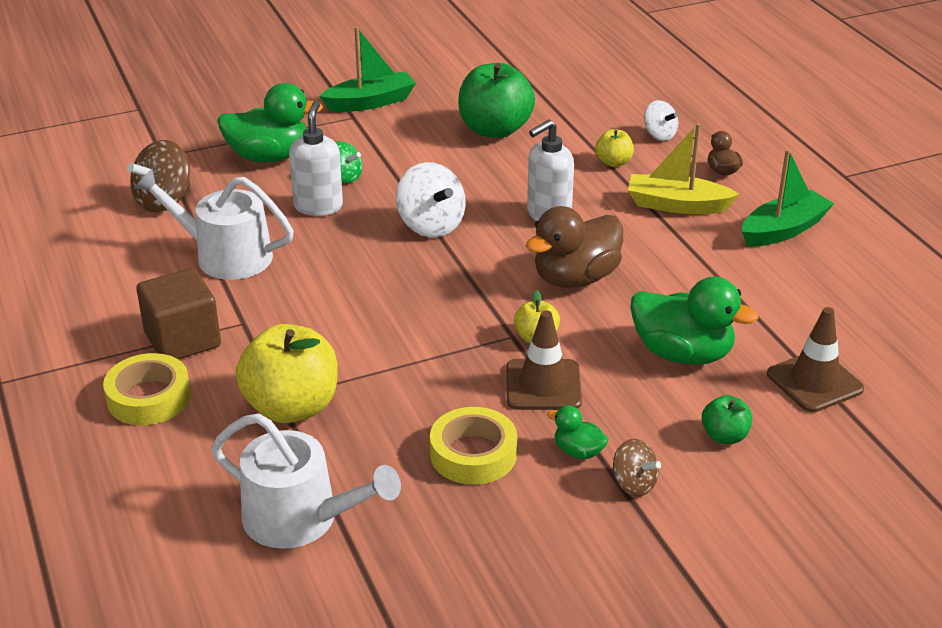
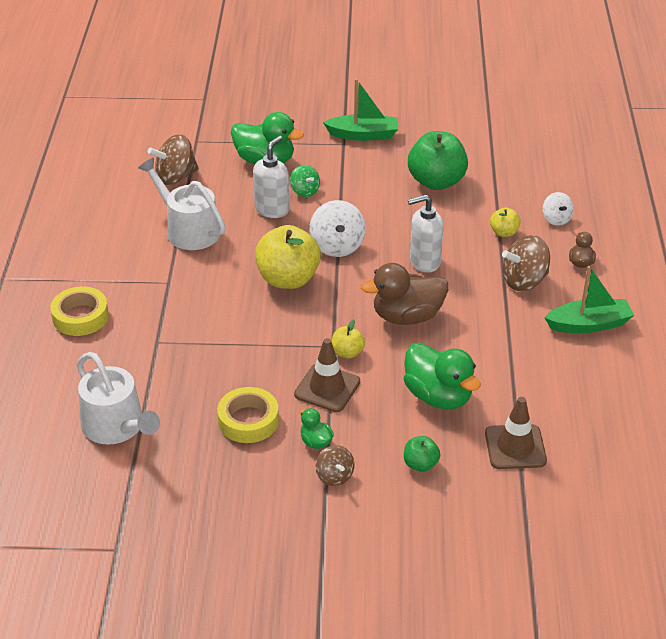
camera: 25 degrees right, 5 degrees up
(182, 340) = (124, 283): brown cube -> none
(291, 407) = (159, 351): yellow apple -> yellow apple (288, 279)
(677, 205) = (524, 281): yellow boat -> brown spinning top

